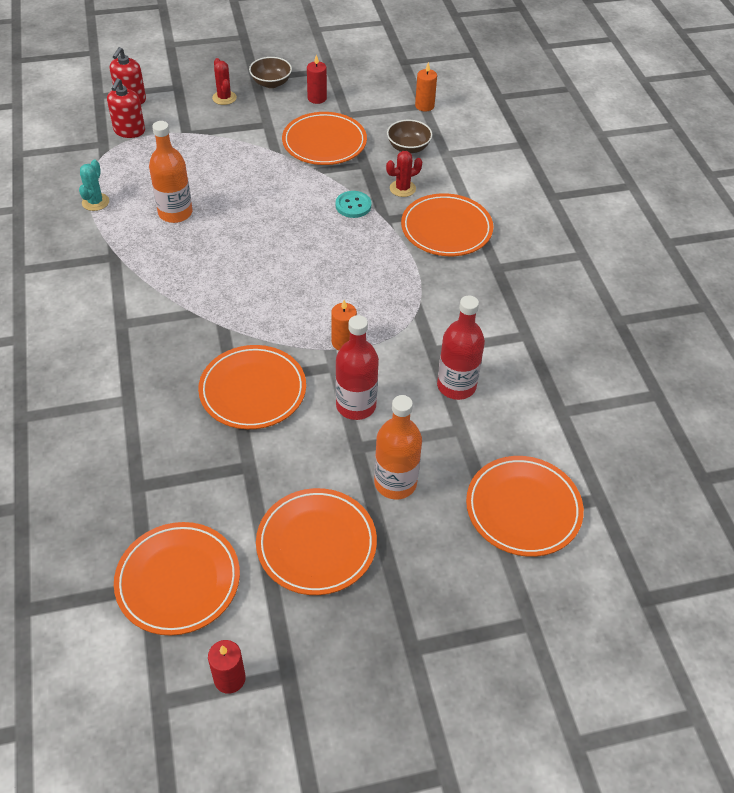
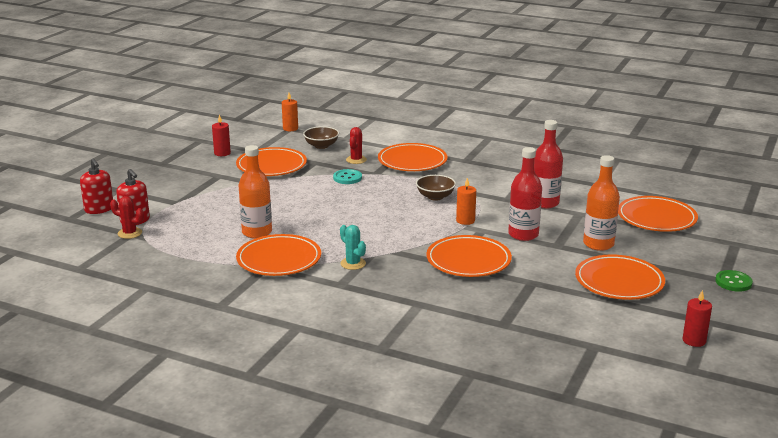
camera: 50 degrees left, 25 degrees down
(95, 202) = (194, 256): turquoise cactus -> turquoise cactus (353, 263)
(178, 580) = (601, 334): orange plate -> orange plate (279, 259)
(224, 98) = (163, 179): red cactus -> red cactus (130, 233)
(271, 83) = (177, 160): brown bowl -> brown bowl (435, 197)
(415, 663) = (733, 282): none -> green button

